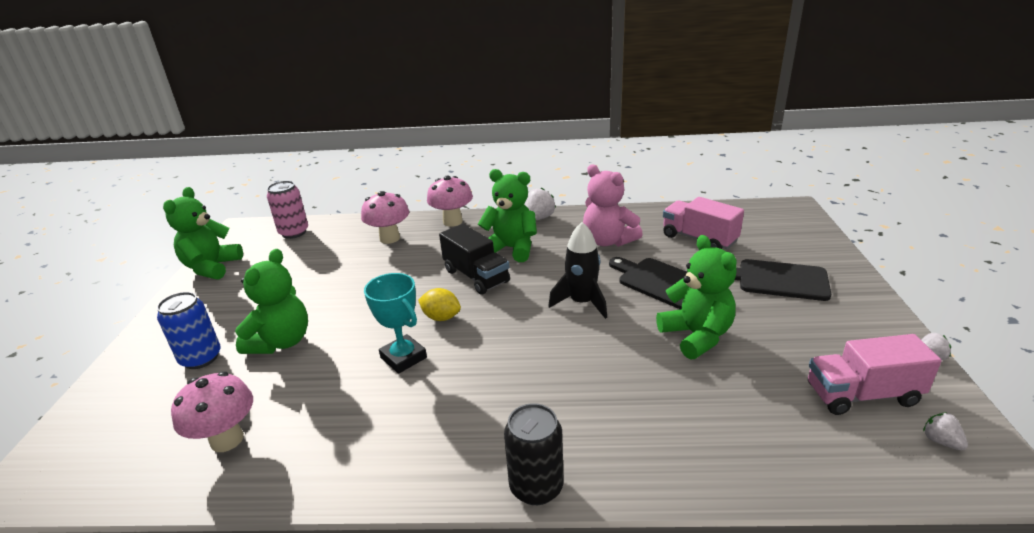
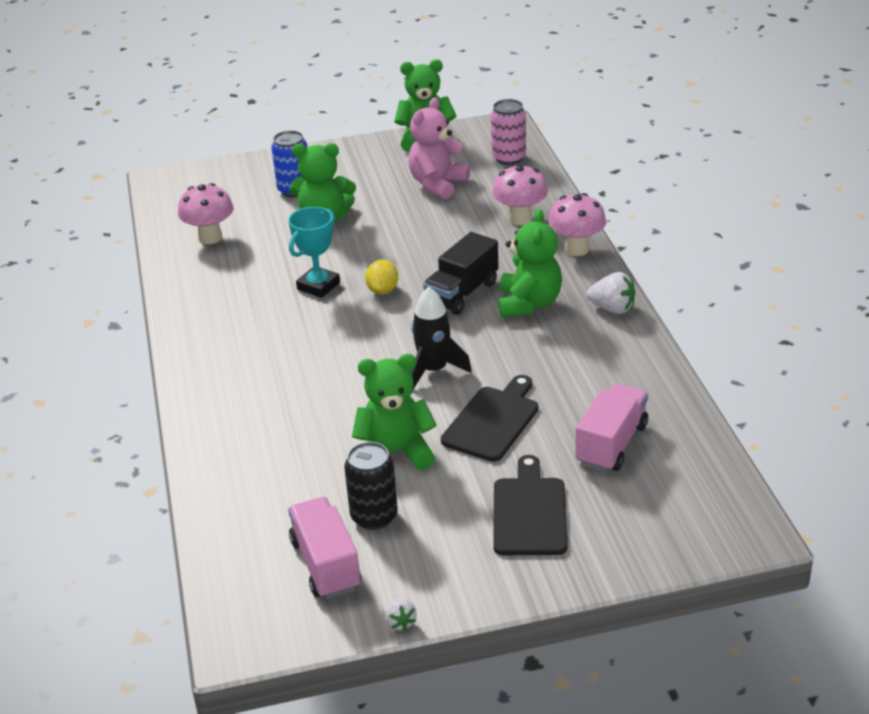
camera: 75 degrees right, 5 degrees up
(536, 487) = (186, 385): black can -> black can (374, 516)
(608, 241) = (575, 371): pink teddy bear -> pink teddy bear (437, 184)
(696, 336) = (395, 453): green teddy bear -> green teddy bear turned 150 degrees counterclockwise
(940, 441) = (270, 609): white strawberry -> none

